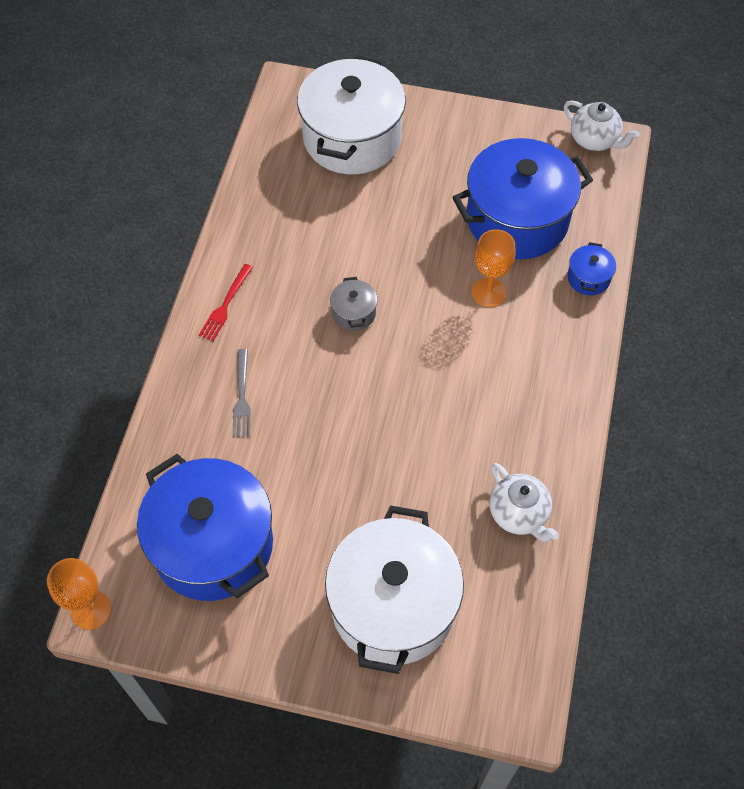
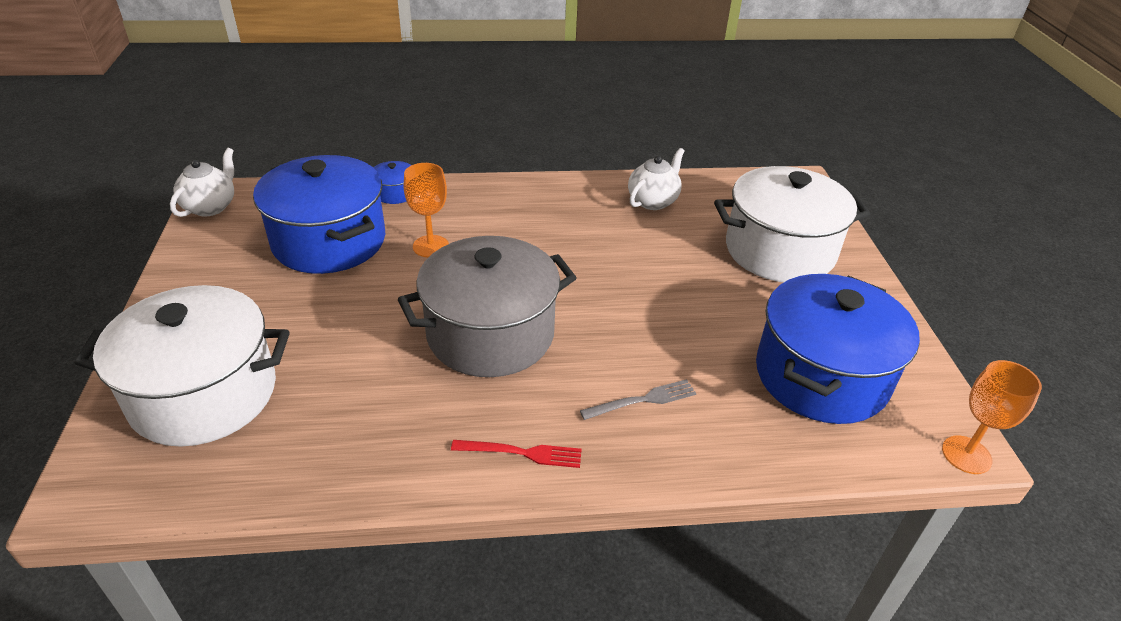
camera: 110 degrees left, 20 degrees down
(354, 313) = (490, 334): grey pot -> grey pot, size x2.44

